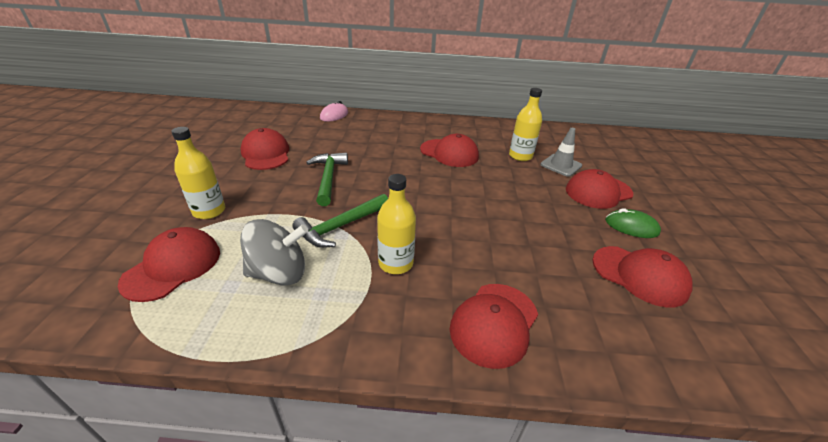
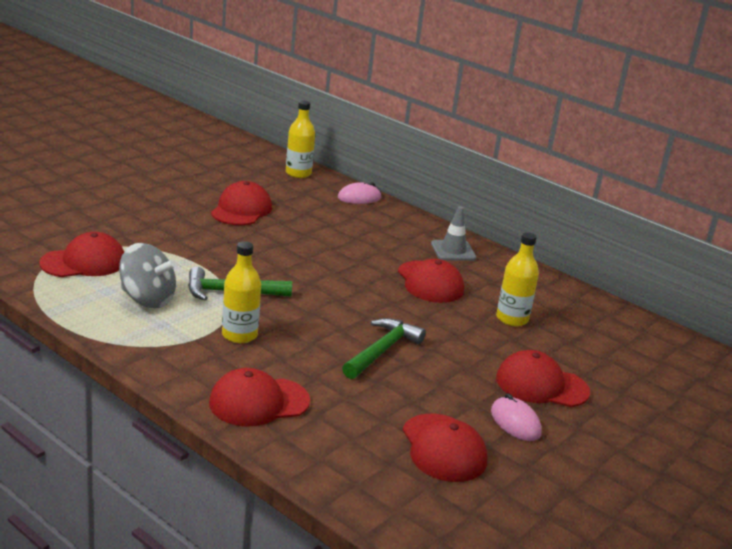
camera: 35 degrees right, 10 degrees down
(209, 211) = (144, 237): yellow bottle -> yellow bottle (298, 173)
(328, 178) = (271, 253): green hammer -> green hammer (382, 350)
(561, 165) = (546, 347): grey traffic cone -> grey traffic cone (453, 251)
(631, 227) = (515, 422): green mouse -> pink mouse

